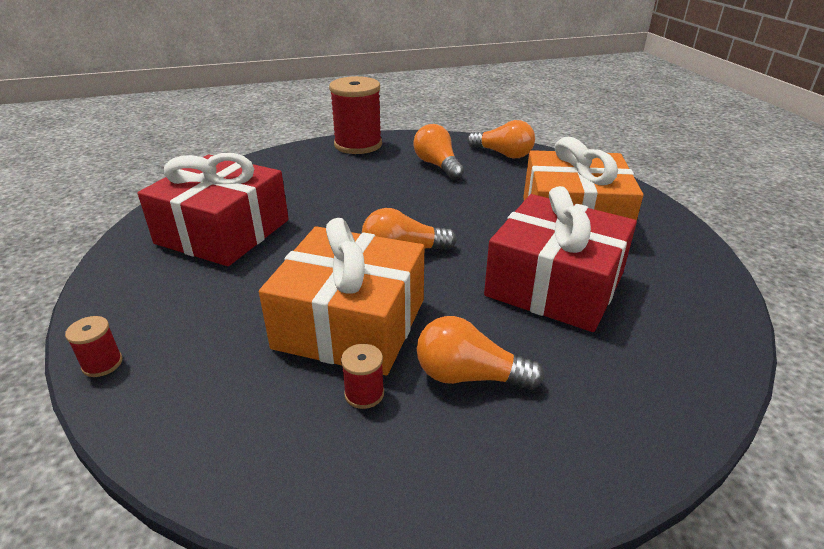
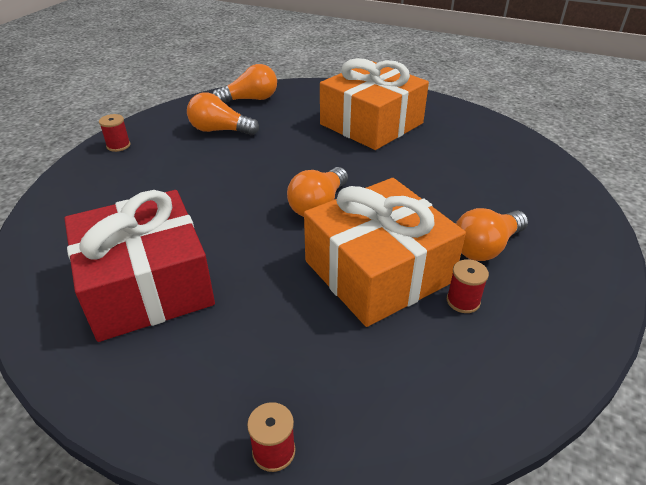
camera: 50 degrees left, 5 degrees up
(358, 145) = (118, 146): red spool -> red spool, size x0.43
(554, 285) = (430, 168): red gift -> none

